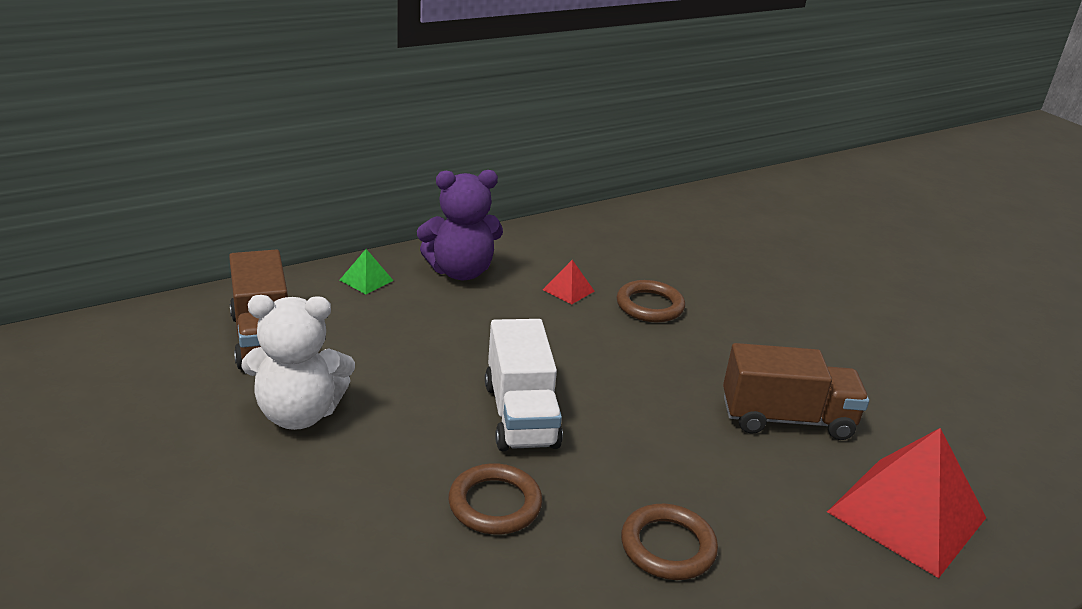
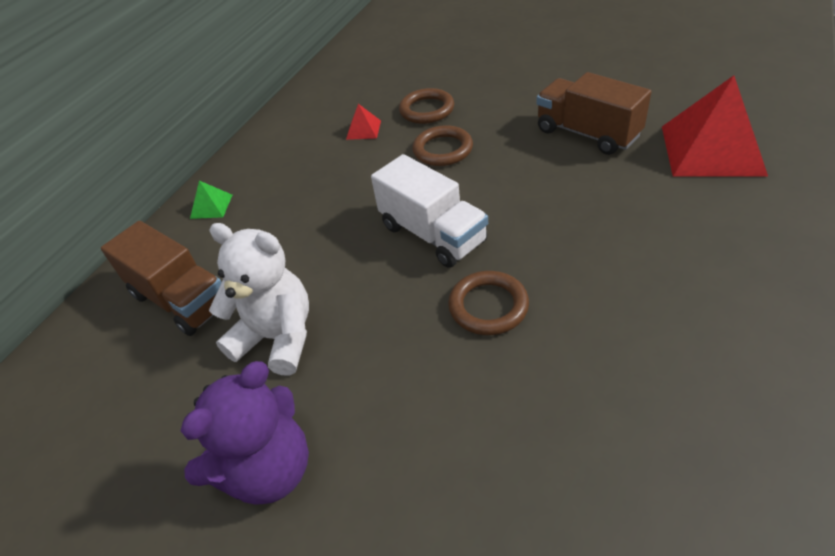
camera: 25 degrees left, 15 degrees up
(299, 414) = (277, 338): white teddy bear -> white teddy bear turned 120 degrees counterclockwise
(460, 271) = (274, 160): purple teddy bear -> purple teddy bear (269, 469)
(668, 547) = (619, 259): brown ring -> brown ring (443, 150)
(786, 419) = (587, 133): brown truck -> brown truck turned 105 degrees counterclockwise

